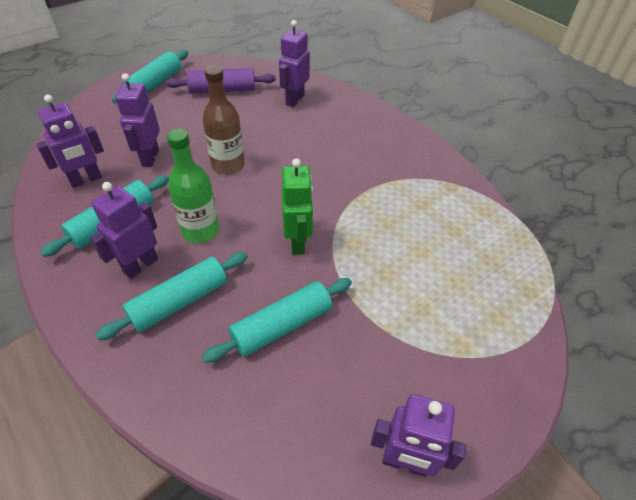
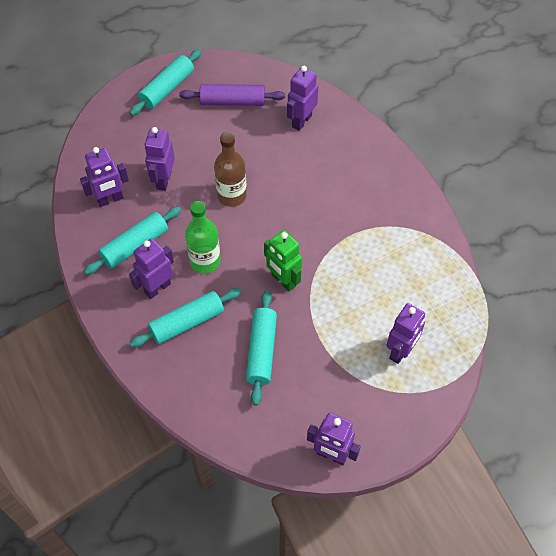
camera: 10 degrees right, 10 degrees up
(282, 326) = (262, 351): turquoise rolling pin -> turquoise rolling pin turned 60 degrees counterclockwise
(298, 242) = (283, 280): green robot -> green robot turned 135 degrees clockwise
(459, 306) = (401, 351): none -> purple robot

